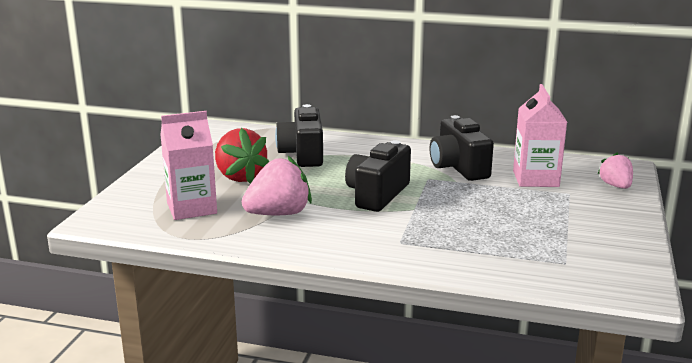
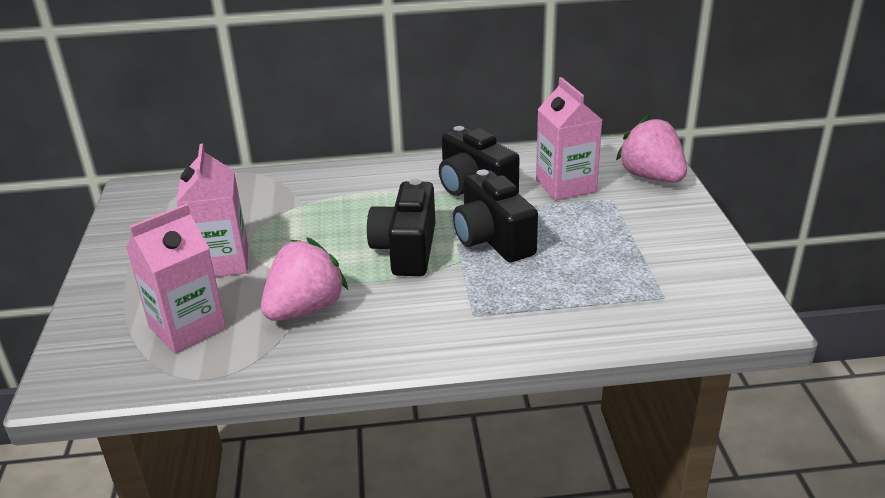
camera: 20 degrees left, 10 degrees up
(240, 177) = (222, 262): red strawberry -> pink carton
(303, 154) = (282, 208): black camera -> black camera (492, 239)
(615, 186) = (651, 177): pink strawberry -> pink strawberry, size x1.66

